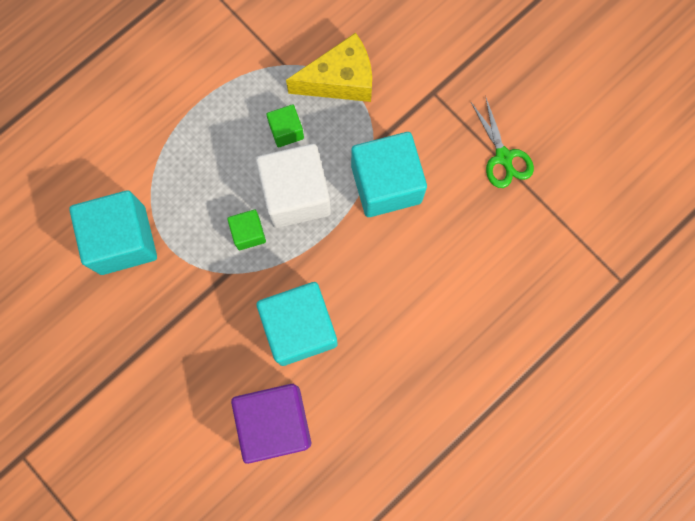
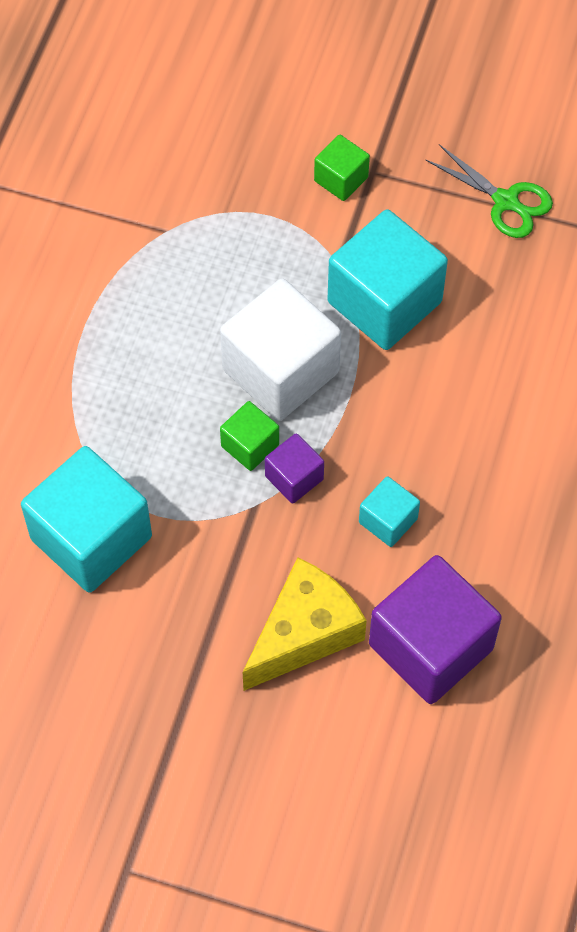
camera: 30 degrees left, 15 degrees down
(261, 269) = (294, 478): none -> purple cube
(286, 131) = (219, 304): green cube -> green cube (341, 179)
(299, 328) = (388, 520): turquoise cube -> turquoise cube, size x0.49
(340, 80) = (249, 214): yellow cheese -> yellow cheese (304, 633)

